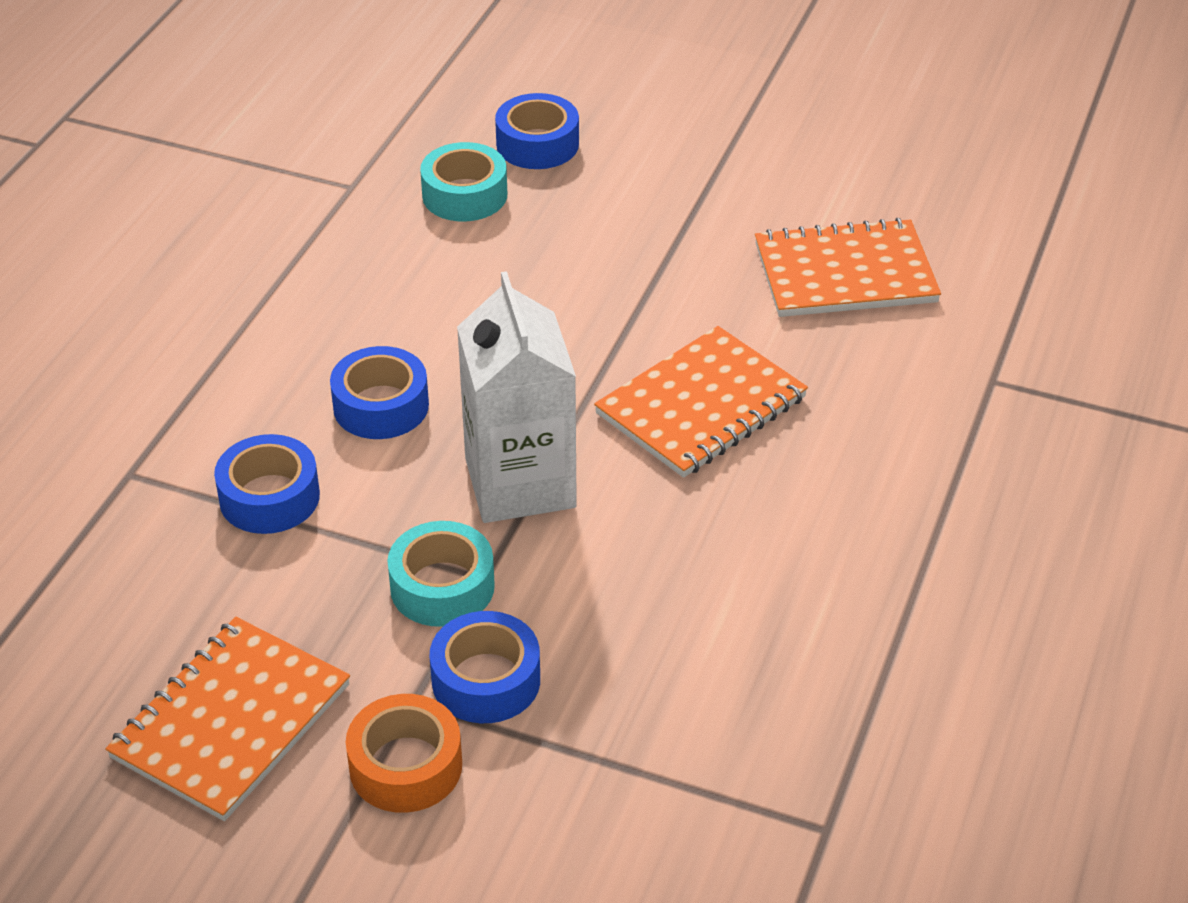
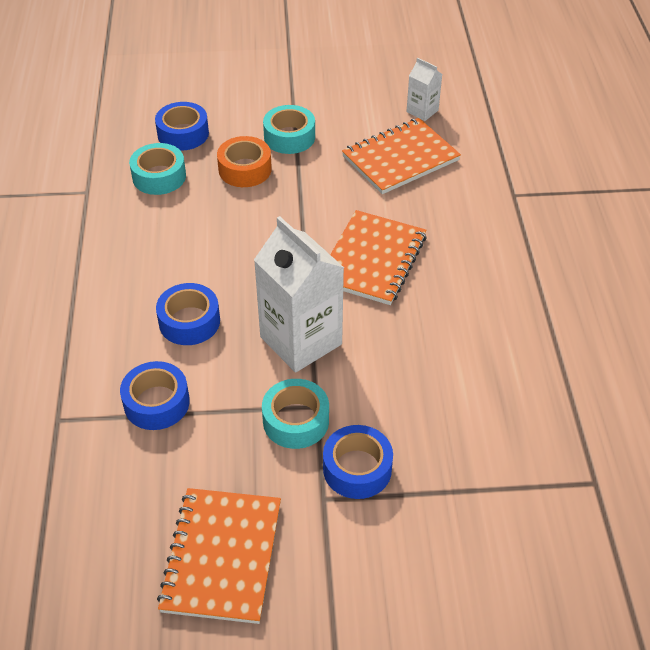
camera: 25 degrees left, 5 degrees up
(405, 766) = (344, 541): orange tape -> orange tape (245, 169)
(693, 193) = (289, 137): none -> turquoise tape
(929, 212) = (422, 111): none -> white carton

